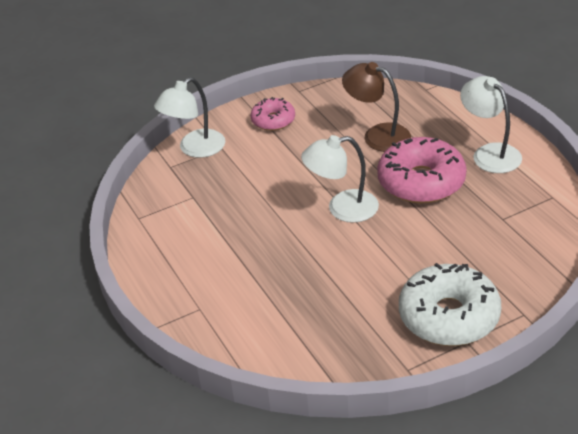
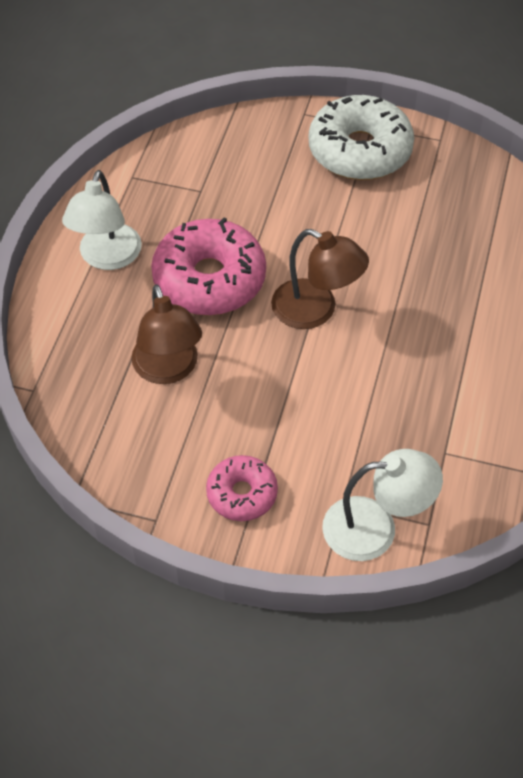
camera: 140 degrees left, 15 degrees up
(342, 208) = (316, 310): white lamp -> brown lamp

